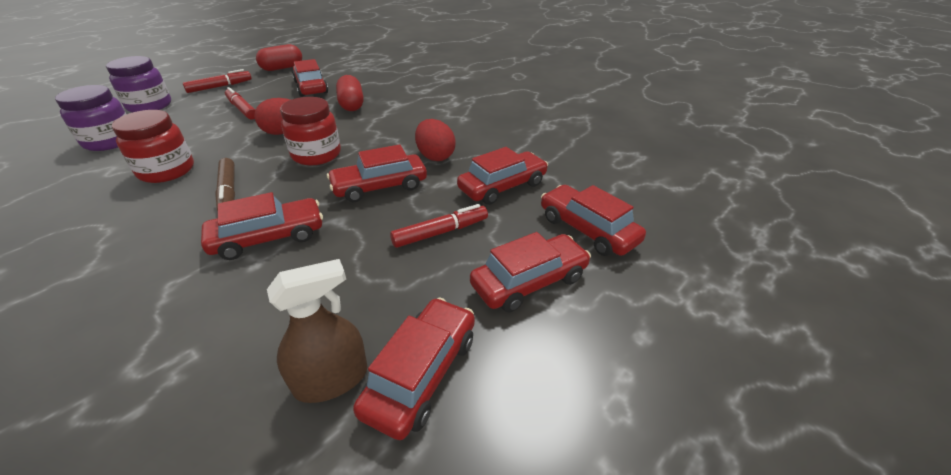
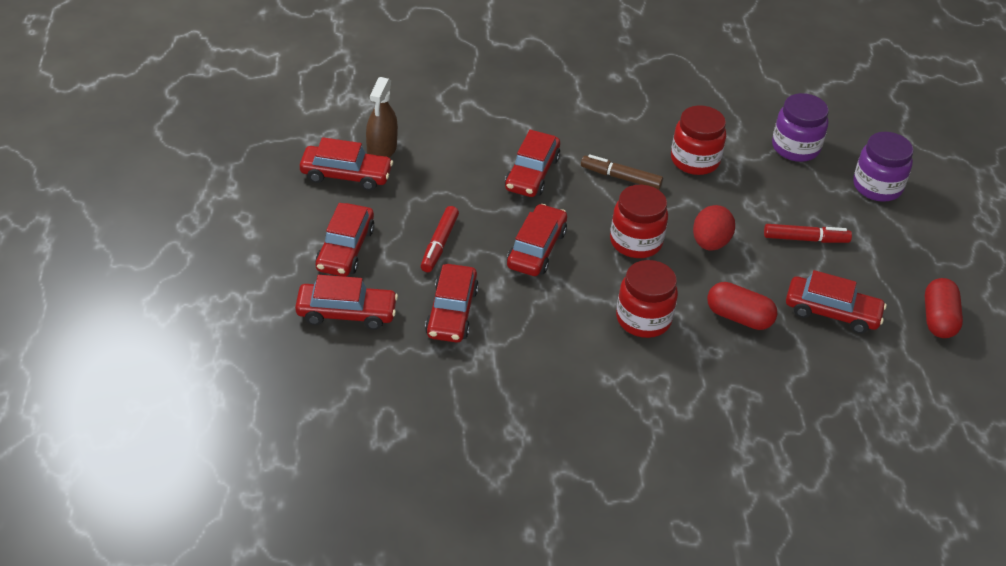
camera: 130 degrees right, 5 degrees up
(220, 87) = (902, 247): red marker -> none
(396, 126) = (643, 319): none -> red jar
(421, 373) = (346, 175): red car -> red car turned 60 degrees counterclockwise
(435, 156) = (548, 307): red egg -> none

